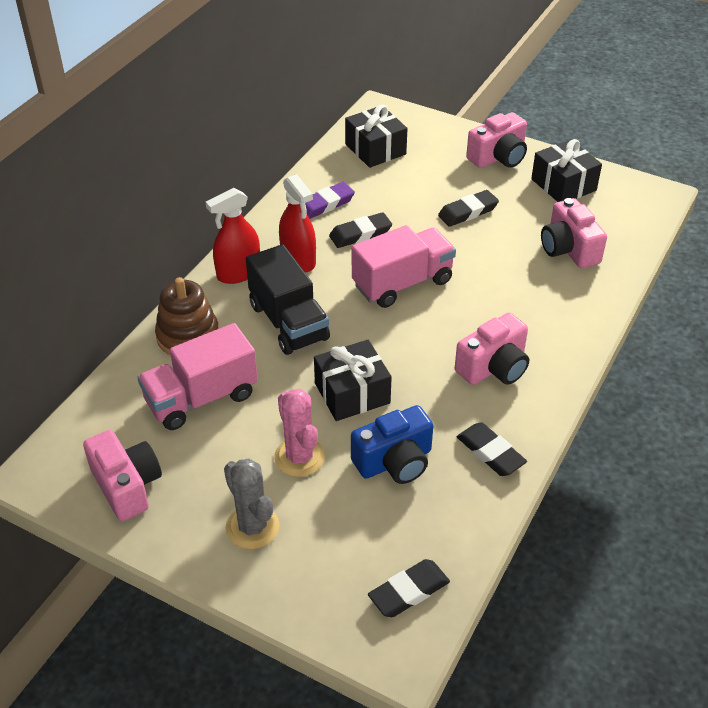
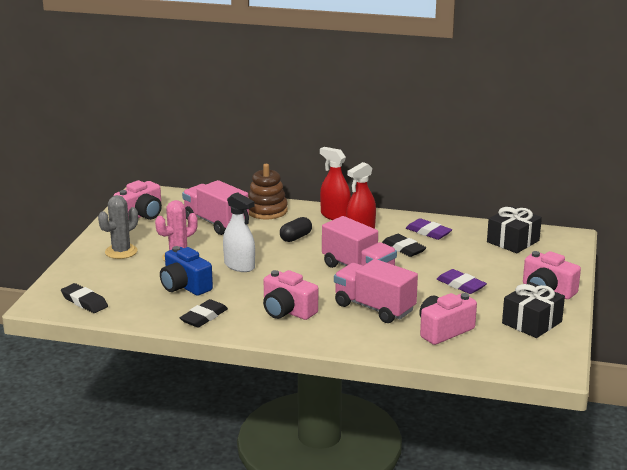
camera: 75 degrees right, 20 degrees down
(289, 322) = (296, 237): black truck -> black capsule
(352, 393) = (239, 266): black gift -> white spray bottle
(468, 212) = (461, 285): black eraser -> purple eraser
(504, 290) = (374, 308): none -> pink truck

